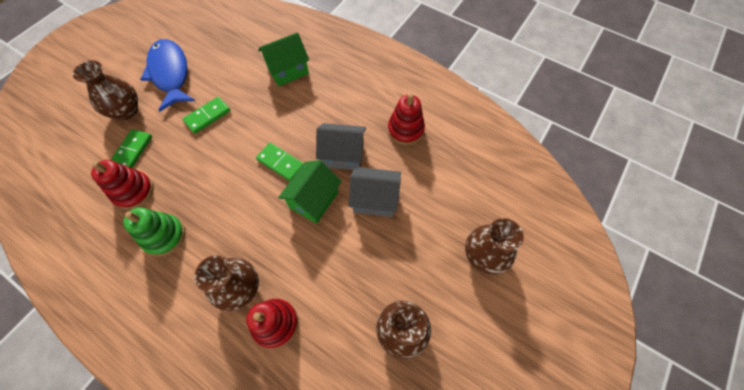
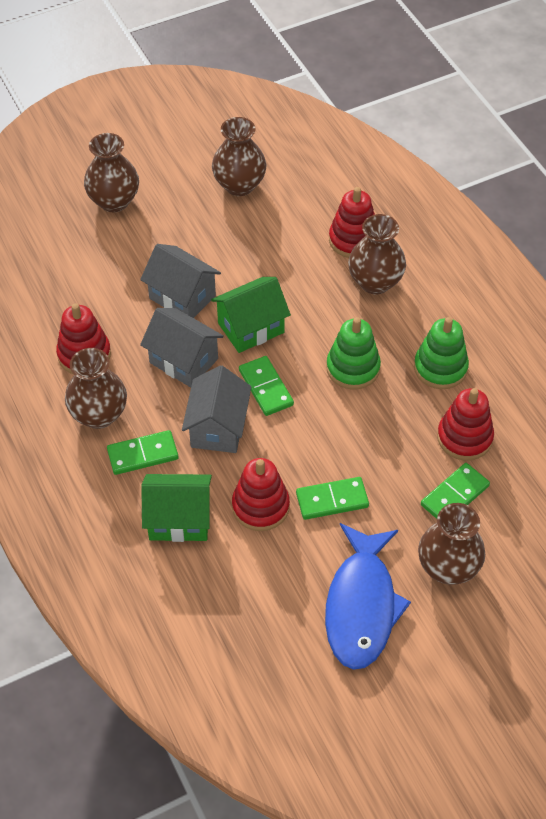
camera: 150 degrees left, 10 degrees down
(228, 205) = (353, 368): none -> green stacking toy
(247, 95) = (260, 506): none -> red stacking toy
(296, 125) = (218, 427): none -> grey house
(329, 92) = (143, 454): none -> green domino
(369, 101) = (99, 414): none -> brown vase

